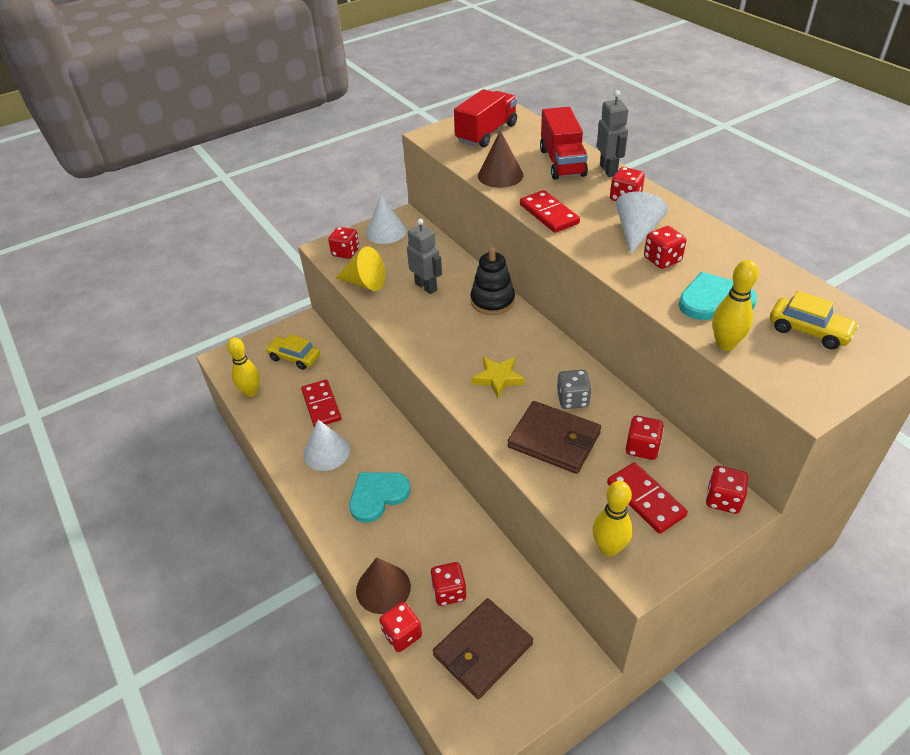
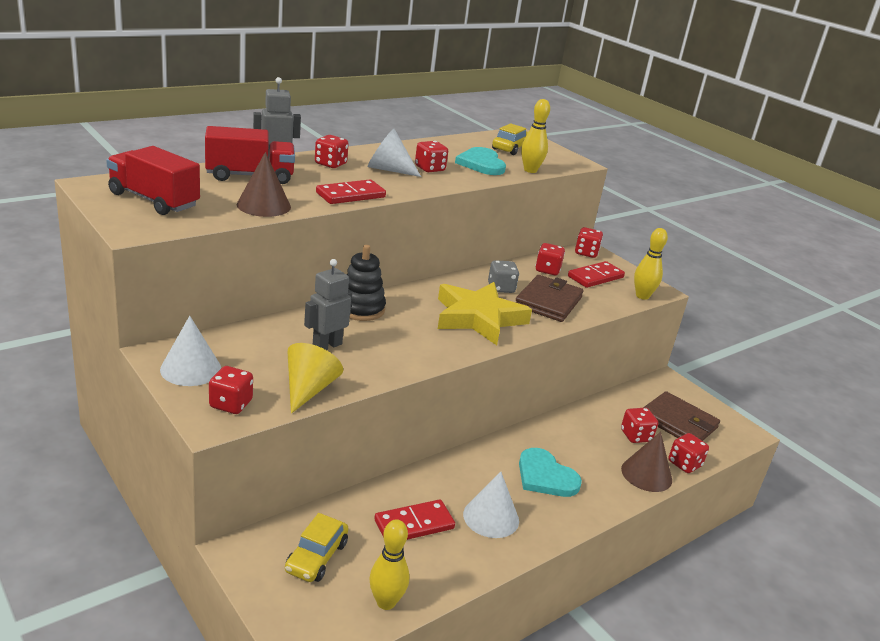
camera: 100 degrees left, 15 degrees down
(498, 378) = (478, 318): yellow star -> yellow star, size x1.93

